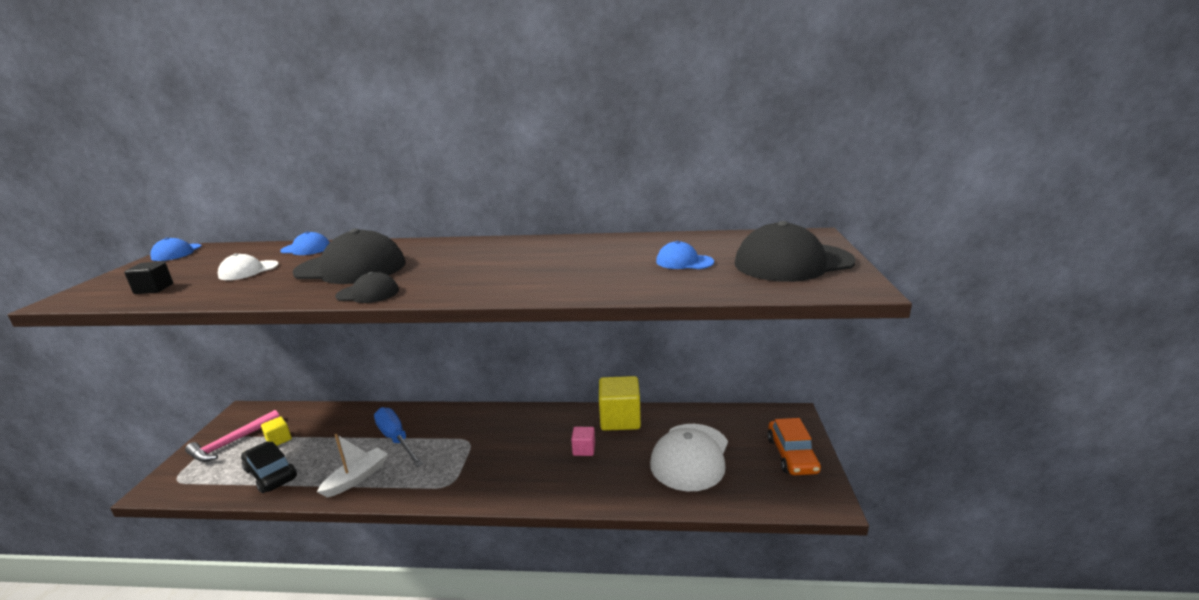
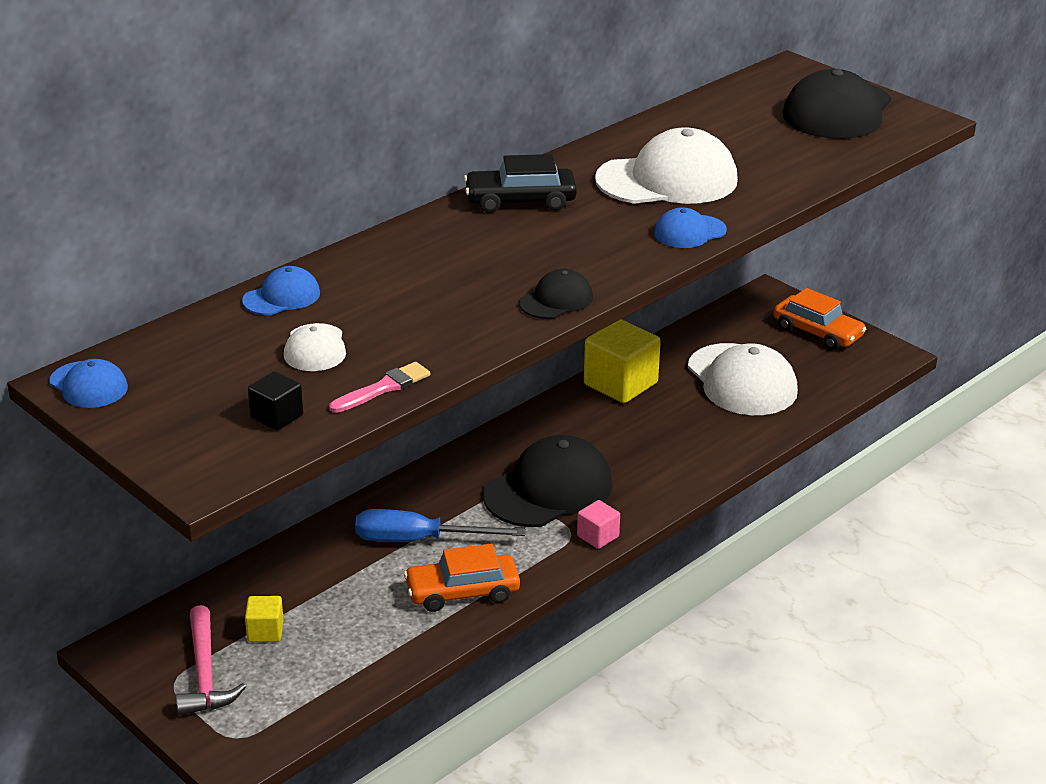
camera: 50 degrees left, 10 degrees up
(205, 297) = (383, 388): none -> pink brush
(271, 474) = (349, 654): black car -> black car (520, 201)
(351, 268) = (439, 289): black cap -> black cap (549, 489)
(357, 478) = (462, 592): white boat -> orange car
(584, 262) = (667, 180): none -> white cap
(584, 449) = (639, 430): pink cube -> pink cube (598, 536)
(684, 262) = (752, 143): blue cap -> blue cap (689, 232)

